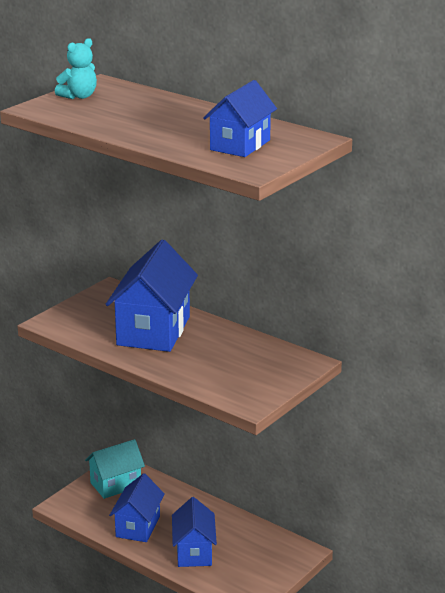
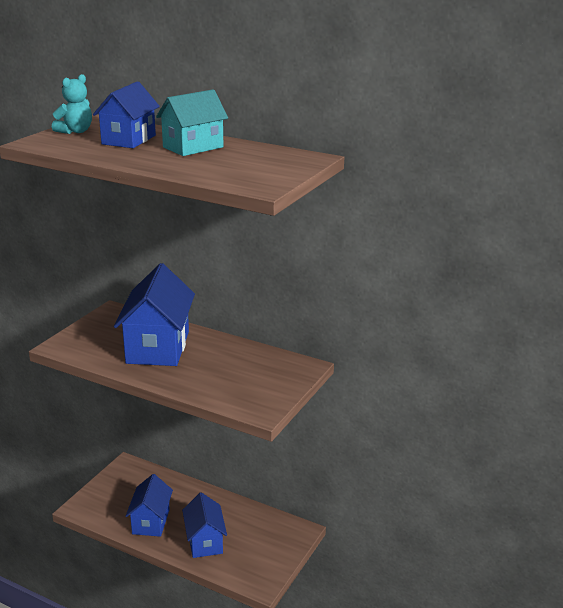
camera: 10 degrees left, 0 degrees up
(115, 484) = (126, 483): turquoise house -> turquoise house (193, 147)
(240, 145) = (242, 166): blue house -> blue house (129, 140)

